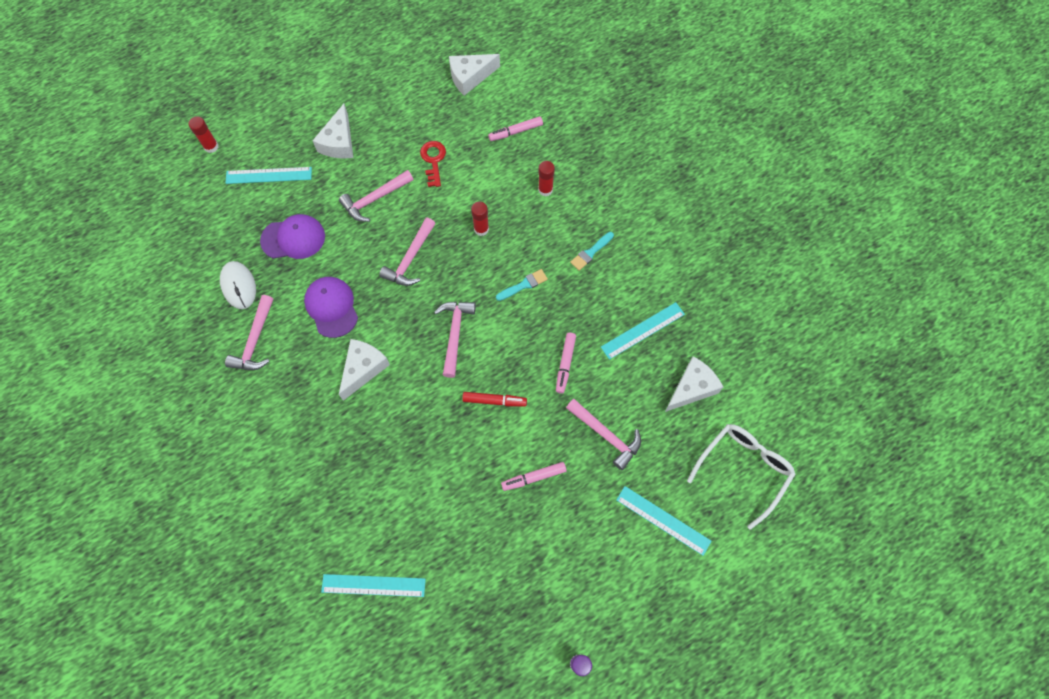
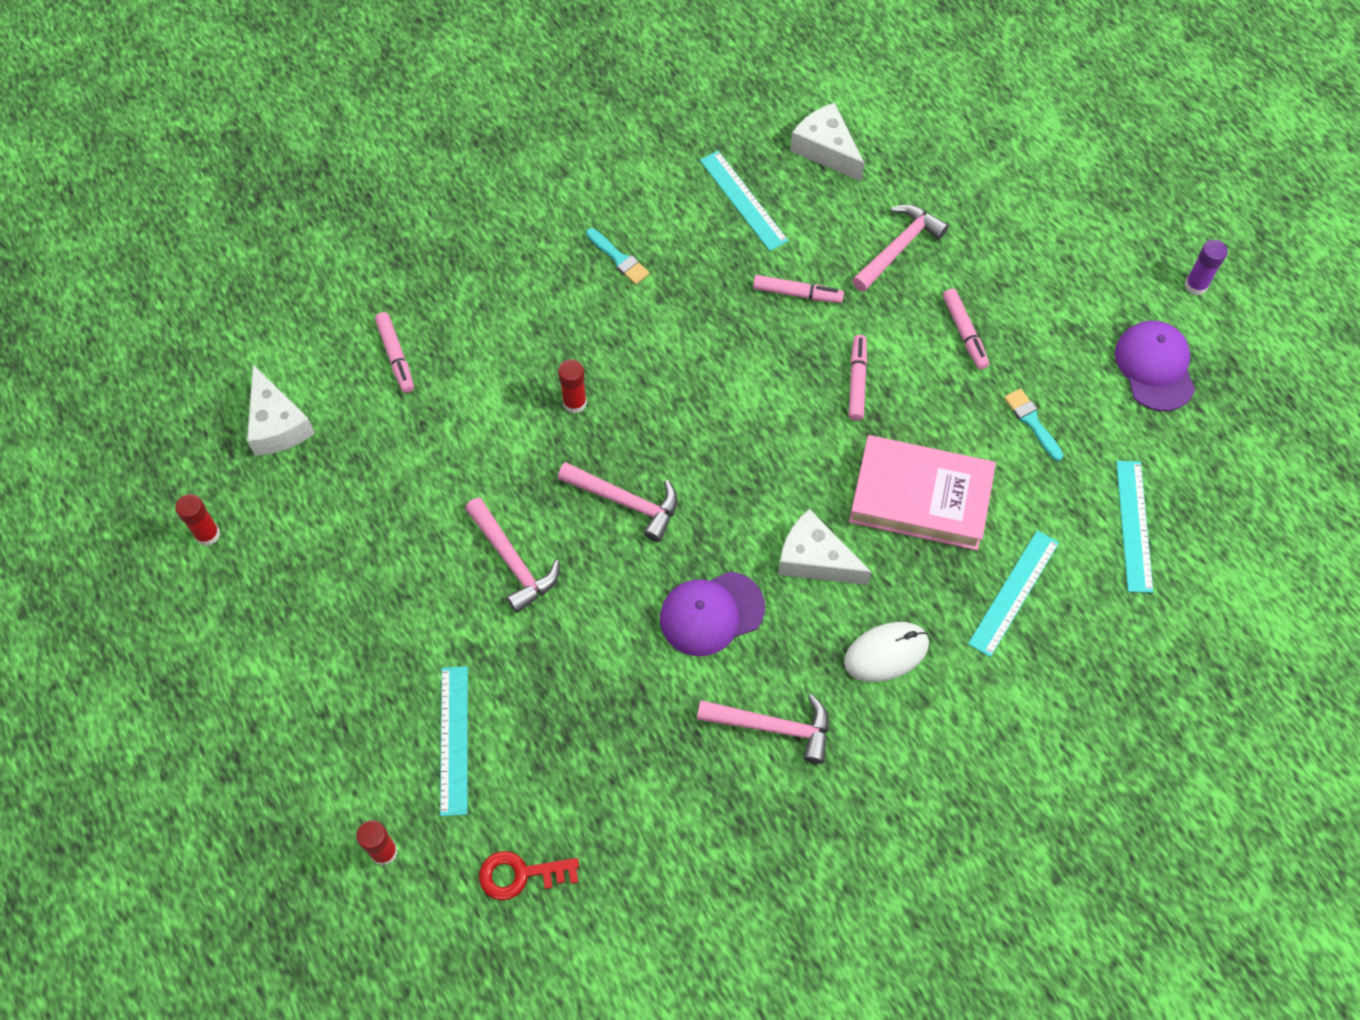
camera: 90 degrees left, 5 degrees down
(238, 286) = (673, 766): white mouse -> white mouse (886, 653)
(293, 238) = (583, 685): purple cap -> purple cap (1154, 367)
(339, 142) = (393, 626): white cheese -> none
(403, 437) = (920, 498): none -> pink book
(433, 160) = (442, 475): red key -> red key (520, 875)
(455, 334) = (754, 435): pink hammer -> none
(494, 401) = (857, 381): red marker -> pink marker
(524, 285) = (672, 345): turquoise brush -> turquoise brush (1032, 422)
(545, 190) = (507, 315): red glue stick -> red glue stick (207, 534)
(663, 520) = (1006, 190): turquoise ruler -> turquoise ruler (1013, 592)
(743, 469) = (933, 102): white glasses -> none

